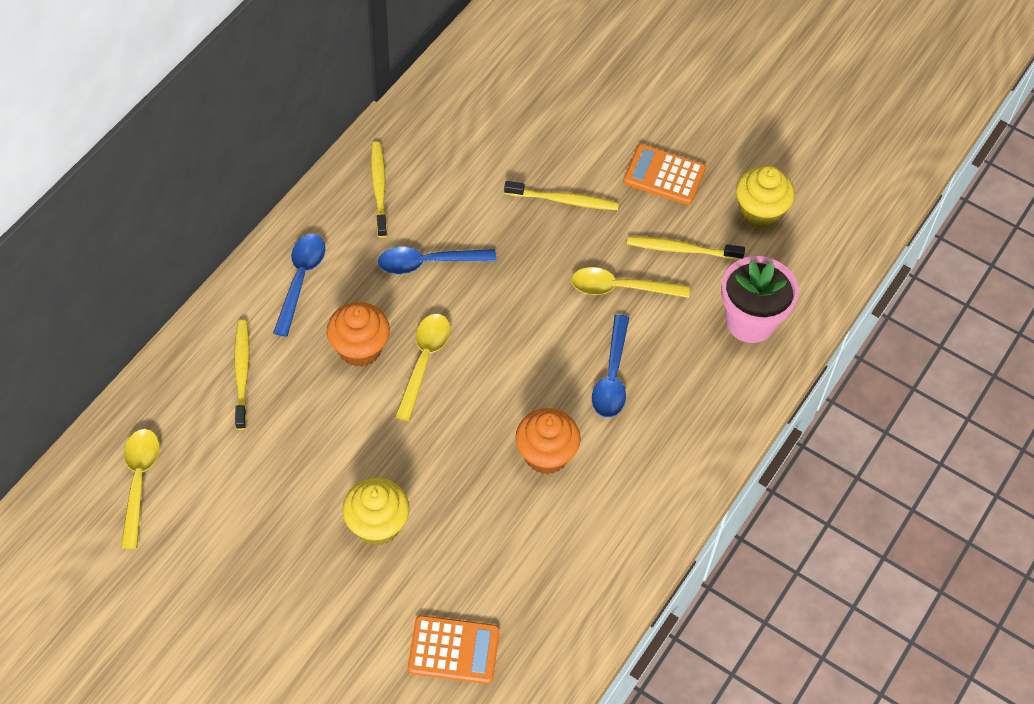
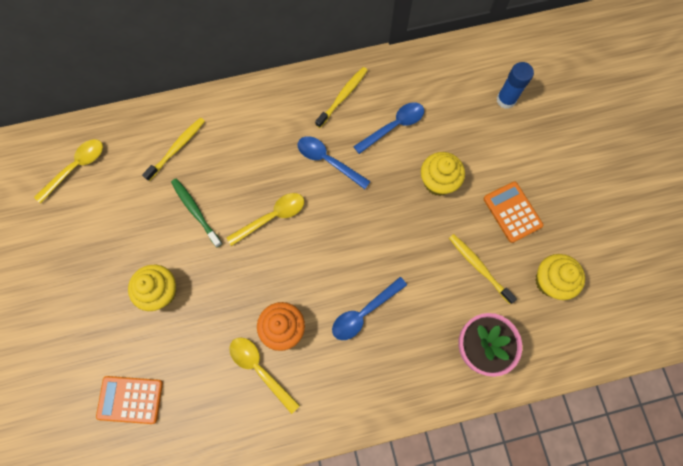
camera: 45 degrees right, 15 degrees up
(300, 280) = (254, 118): blue spoon -> blue spoon (394, 126)
(332, 419) = (195, 211): none -> green toothbrush
(360, 348) = (246, 182): orange cupcake -> none
(453, 650) = (130, 399): orange calculator -> orange calculator turned 135 degrees clockwise
(555, 73) = (506, 100): none -> blue glue stick
(564, 200) = (438, 182): yellow toothbrush -> yellow cupcake
(620, 288) = (420, 262): yellow spoon -> yellow spoon (260, 369)

